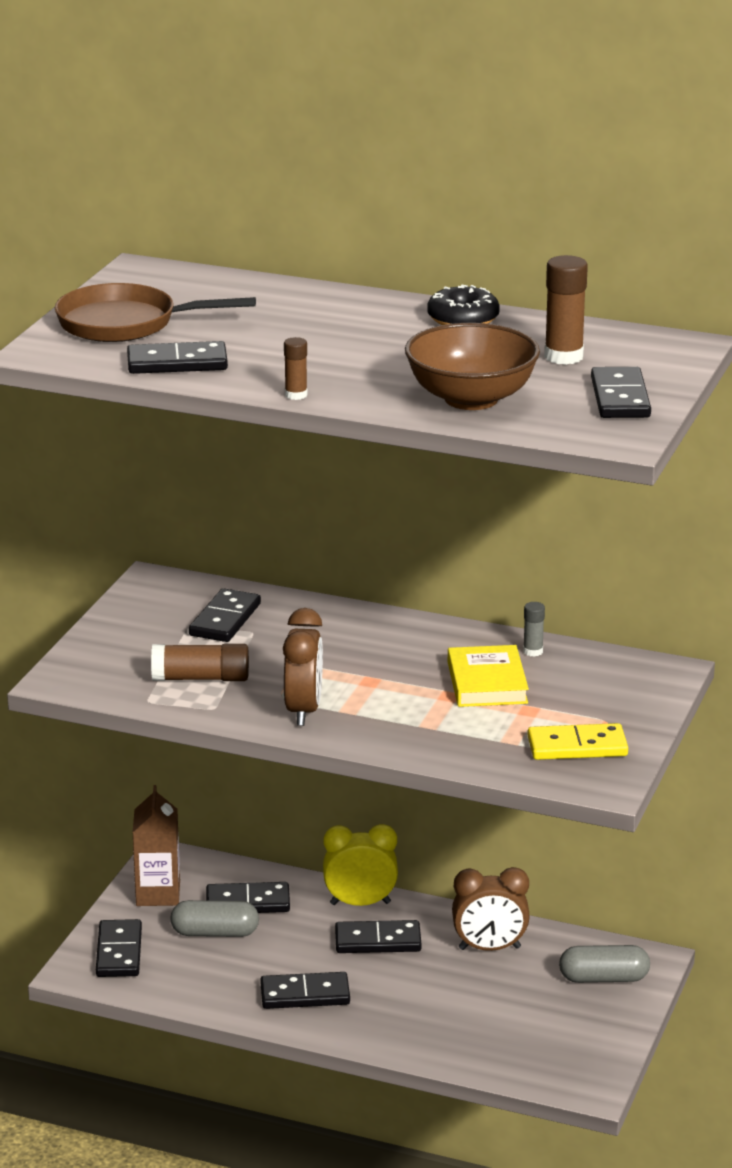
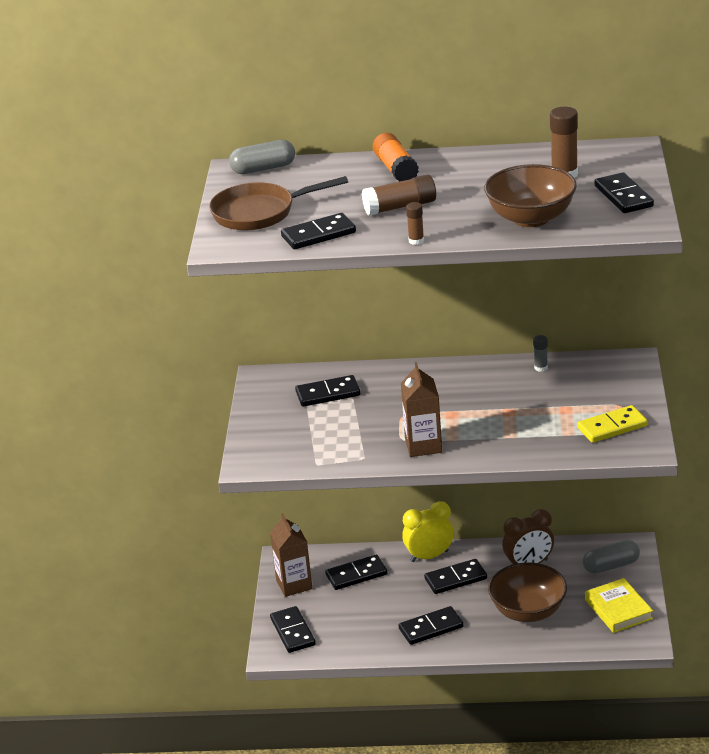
camera: 15 degrees left, 5 degrees up
(200, 678) = (340, 439): brown glue stick -> brown glue stick (400, 207)
(215, 933) = (347, 601): grey capsule -> grey capsule (263, 169)
(225, 619) = (328, 393): black domino -> black domino turned 75 degrees clockwise
(303, 711) = (423, 446): brown clock -> brown carton
(345, 308) = (396, 169): none -> orange glue stick
(451, 1008) = (528, 611): none -> brown bowl
(463, 319) = (478, 161): black donut -> none
(487, 683) = (527, 397): yellow book -> yellow book (618, 609)

